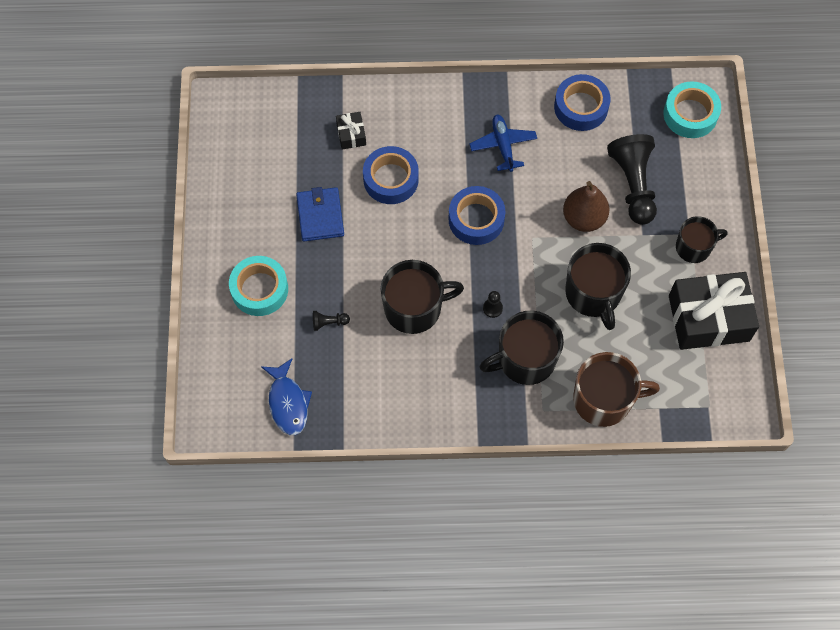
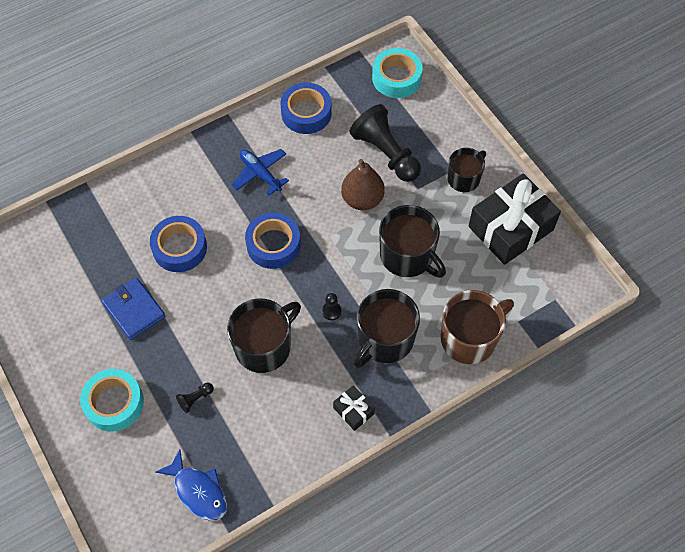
camera: 30 degrees left, 5 degrees down
(351, 134) = (122, 227): black gift -> black gift (353, 411)

